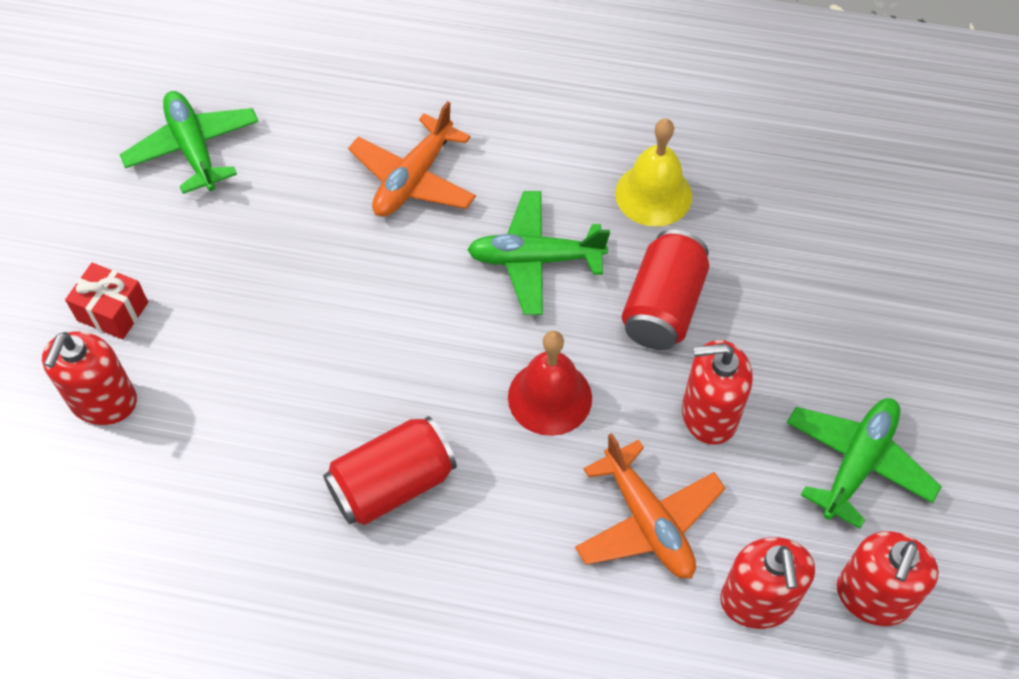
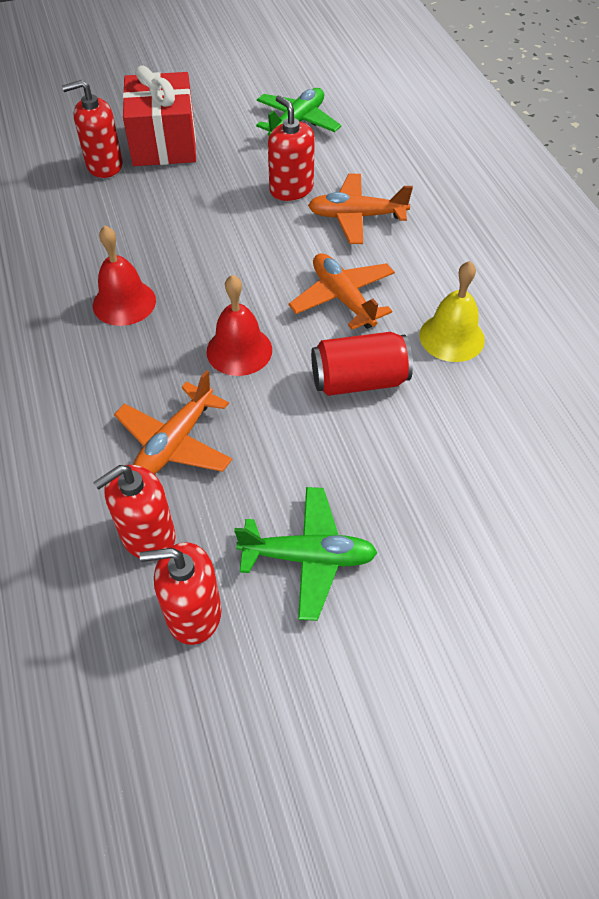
camera: 60 degrees right, 5 degrees down
(113, 311) = (164, 143): red gift -> red gift, size x2.00
(392, 484) = (124, 302): red can -> red bell
(535, 259) = (343, 298): green plane -> orange plane
(709, 414) = (287, 444): red soap dispenser -> red soap dispenser (291, 189)

